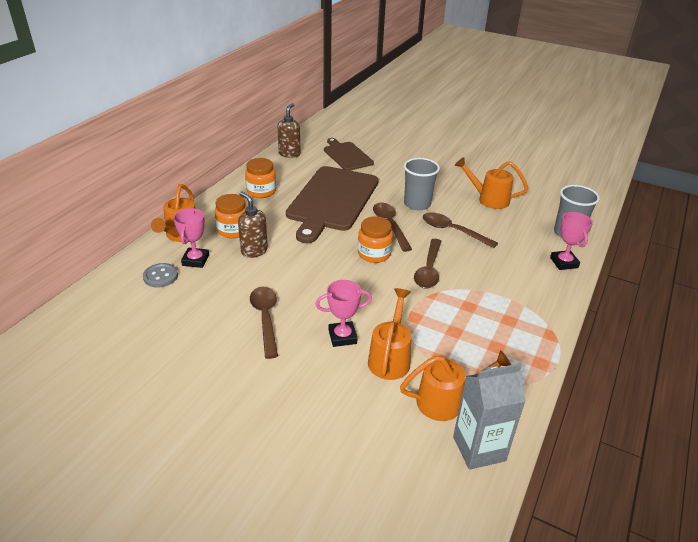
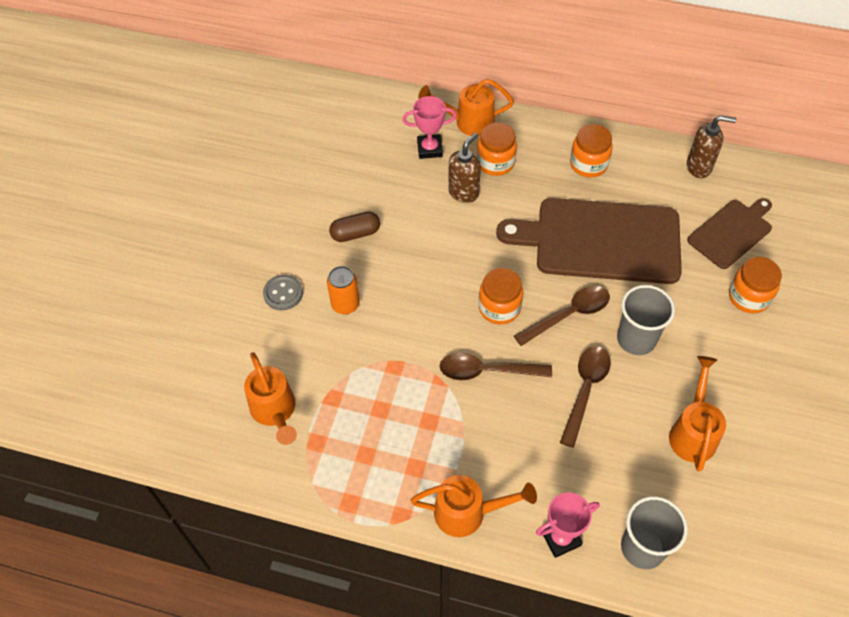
camera: 80 degrees right, 20 degrees up
(160, 276) = (395, 131): grey button -> grey button (283, 293)
(265, 319) = (355, 233): brown spoon -> brown capsule
(342, 337) = (345, 304): pink trophy -> orange can
(390, 358) = (324, 352): orange watering can -> orange watering can (467, 513)
(397, 161) = (748, 297): none -> orange jar
(479, 448) = (220, 444): grey carton -> none

